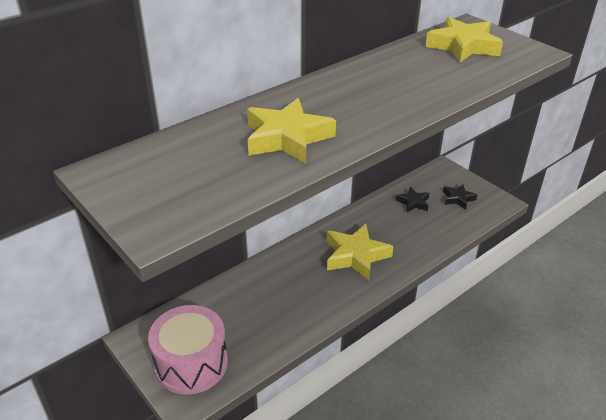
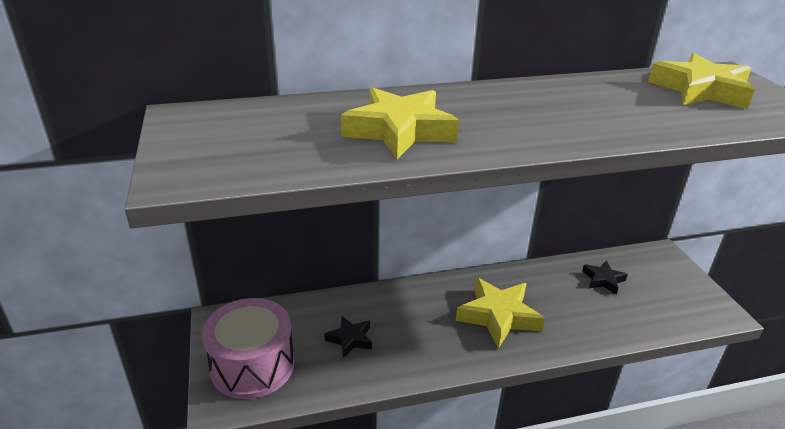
camera: 25 degrees right, 5 degrees down
(458, 199) = (665, 292): black star -> black star (350, 339)

